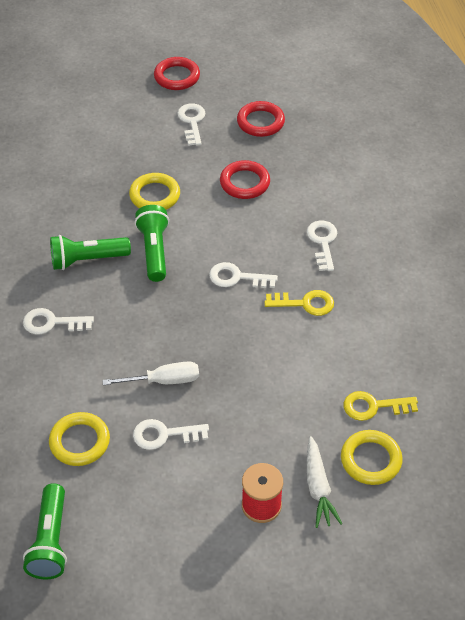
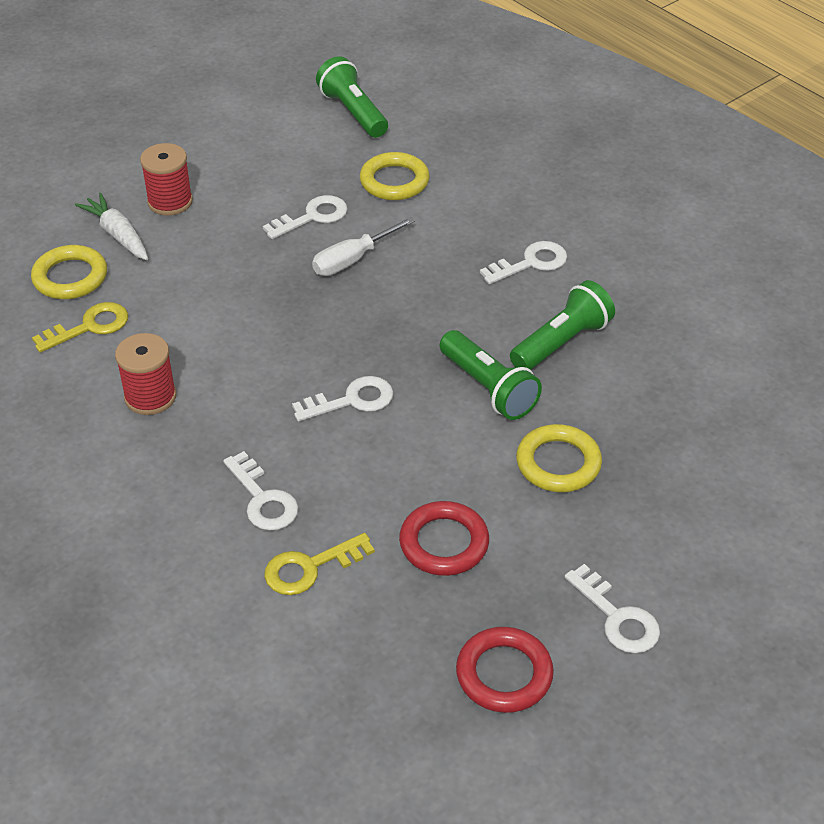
camera: 150 degrees right, 5 degrees down
(177, 77) = (730, 704): red ring -> none
(305, 303) = (239, 405): yellow key -> yellow key (310, 567)
(356, 333) = (150, 397): none -> red spool

